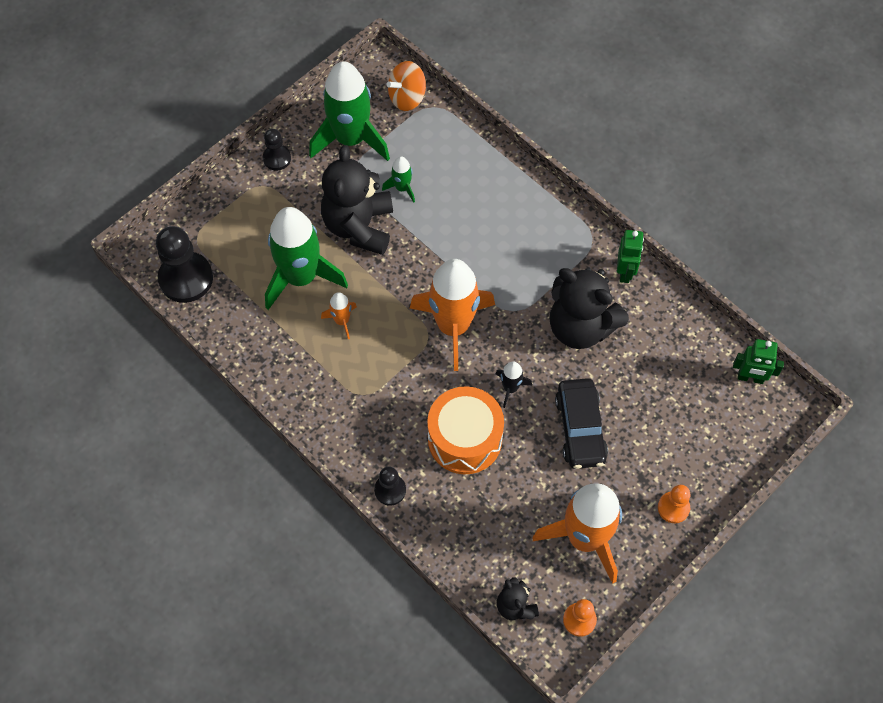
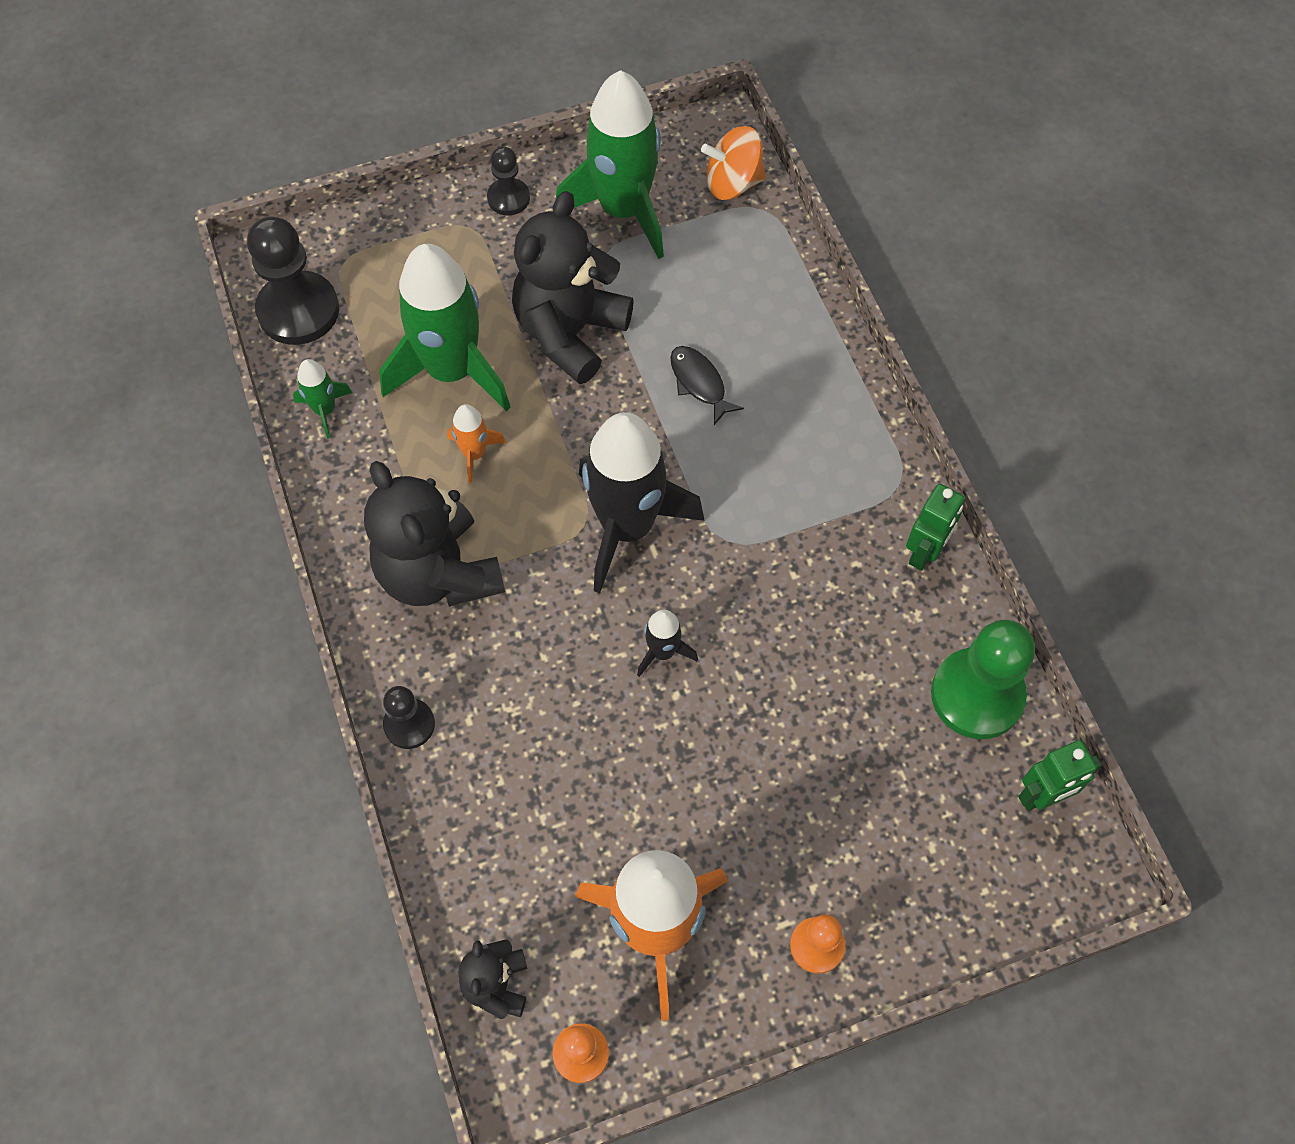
camera: 25 degrees right, 0 degrees up
(402, 188) = (659, 303): green rocket -> green rocket (325, 410)
(450, 226) = (699, 383): none -> black fish
(453, 326) = (627, 527): orange rocket -> black rocket
(465, 439) = (556, 697): orange drum -> none
(580, 327) = (815, 606): black teddy bear -> black teddy bear (439, 573)
(580, 428) = (735, 758): black car -> none
(691, 338) = (977, 695): none -> green pawn
(750, 378) = (1042, 796): green robot -> green robot turned 60 degrees counterclockwise

